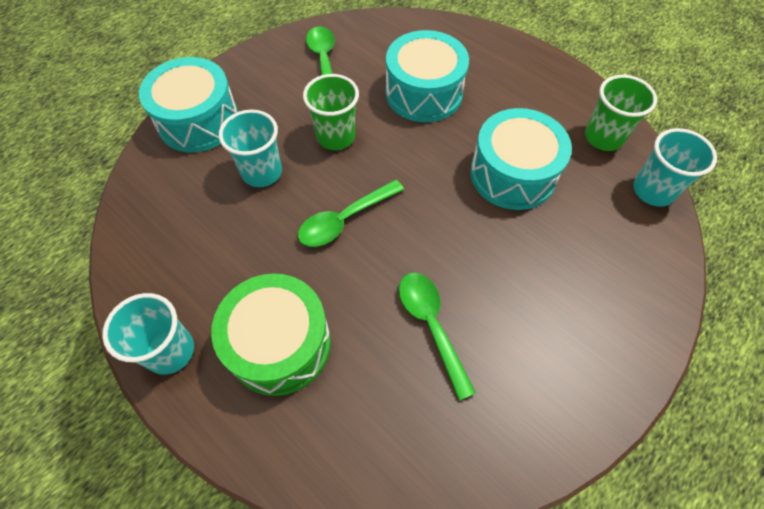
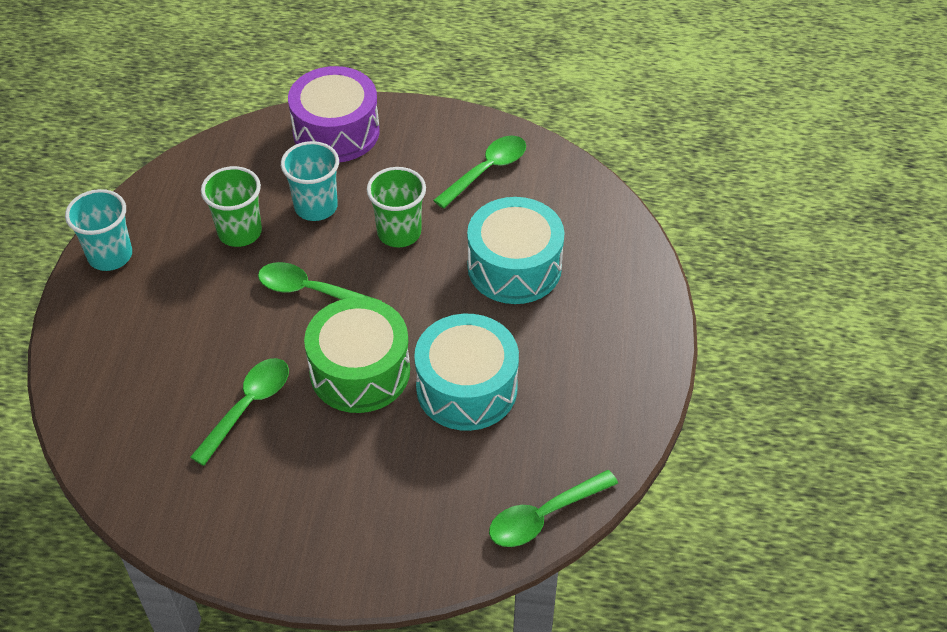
camera: 55 degrees right, 10 degrees down
(198, 121) = (336, 132): turquoise drum -> purple drum
(279, 344) = (161, 316): green drum -> green drum (360, 371)
(603, 137) = (585, 443): green cup -> green cup (240, 232)
(653, 191) = (544, 516): turquoise cup -> green spoon

